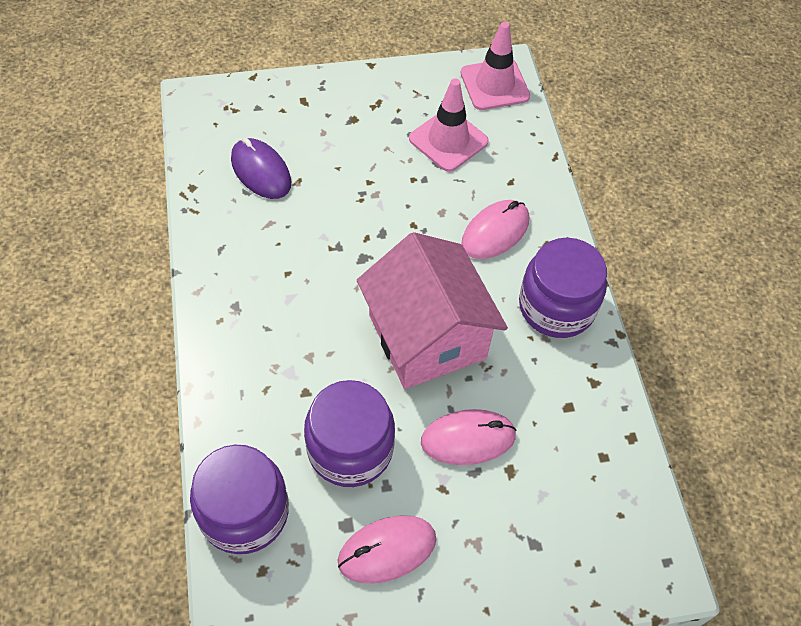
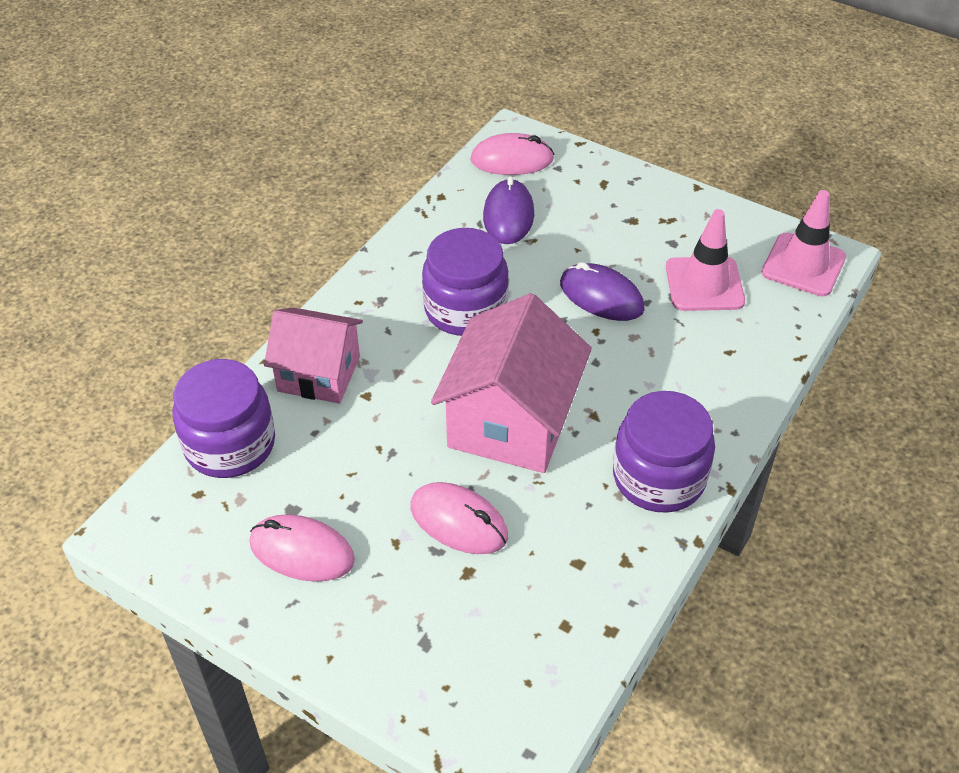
camera: 45 degrees right, 10 degrees down
(251, 402) = (318, 374): none -> pink house
(350, 448) = (355, 459): purple jar -> purple jar (465, 309)
(391, 195) = (601, 296): none -> purple mouse
(495, 232) = (667, 382): pink mouse -> pink mouse (512, 160)

